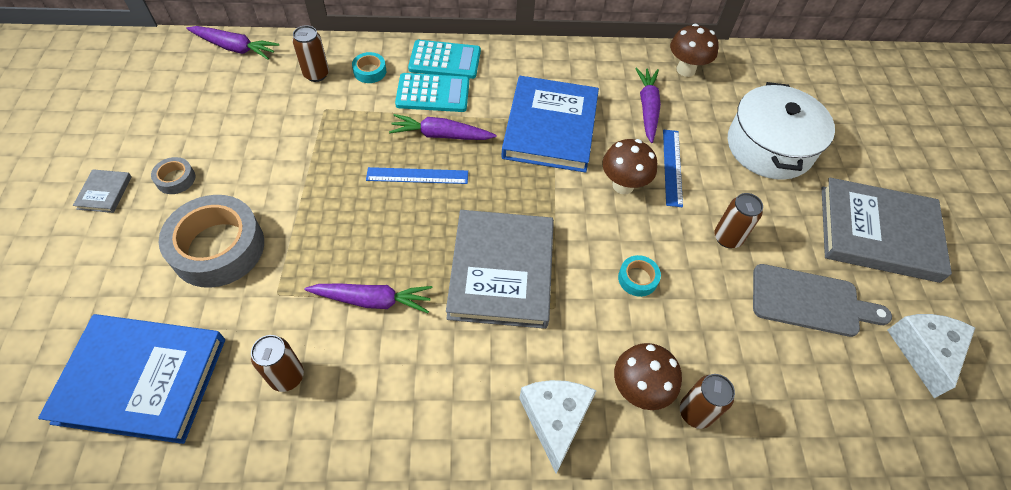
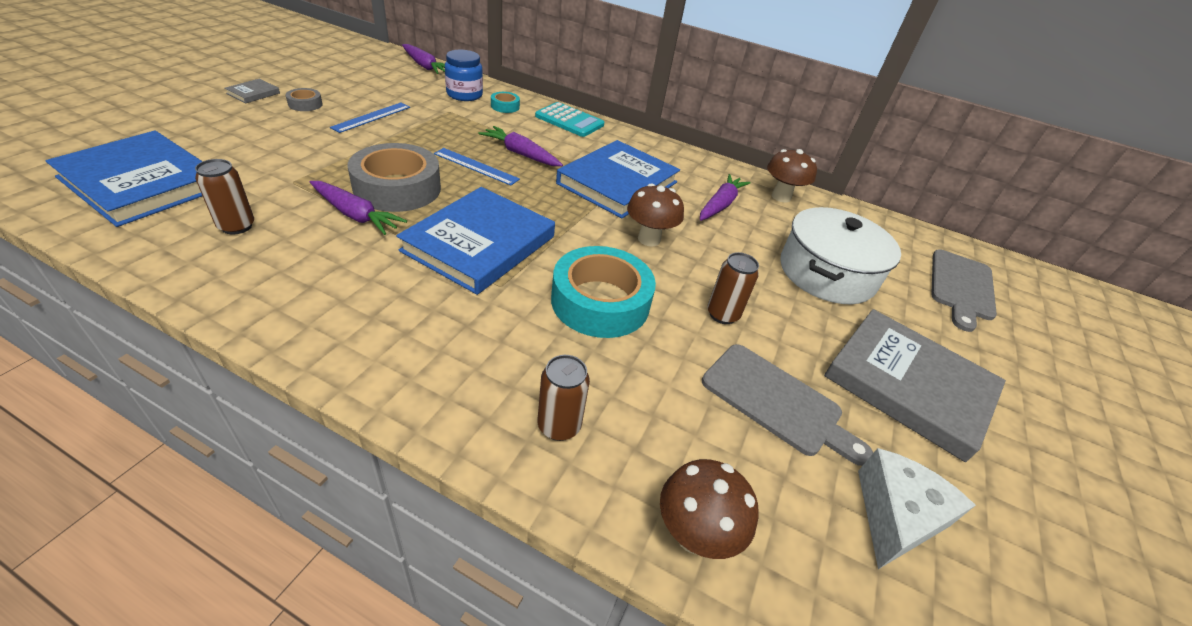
camera: 25 degrees right, 15 degrees down
(218, 248) = (286, 144): grey tape -> grey tape (397, 188)
(316, 74) = (464, 95): brown can -> blue jar
(433, 93) = (540, 132): turquoise calculator -> none
(501, 271) = (479, 244): grey book -> blue book
(555, 420) = (413, 359): white cheese -> none
(637, 279) = (600, 302): turquoise tape -> turquoise tape, size x2.25
(638, 390) = (517, 378): brown mushroom -> brown mushroom (694, 535)
(672, 167) = (709, 247): blue ruler -> blue ruler (372, 117)
(863, 107) = (961, 287): none -> grey cutting board

